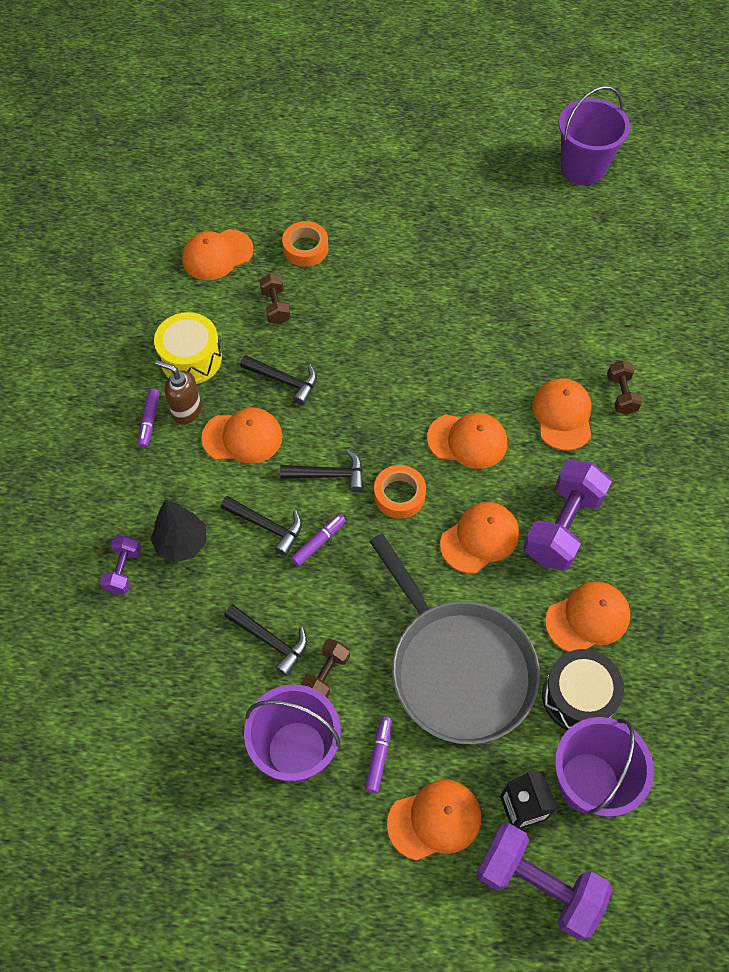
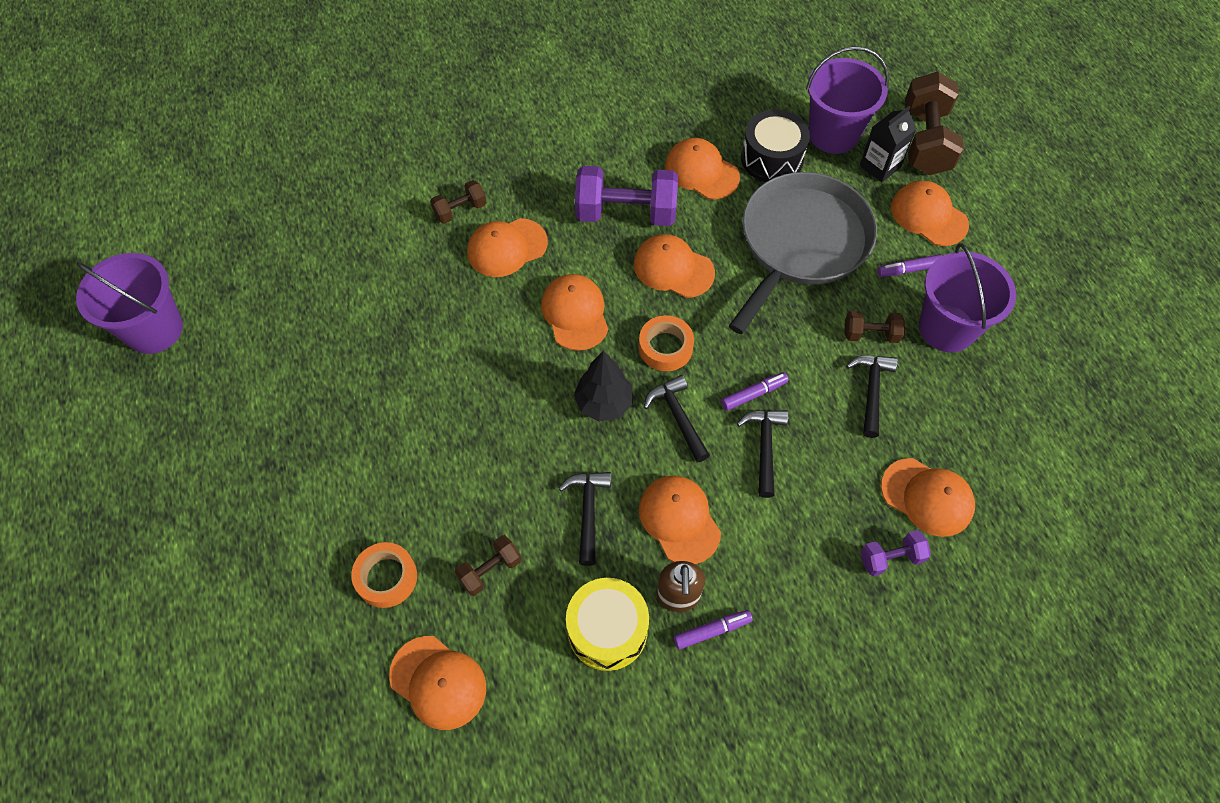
camera: 115 degrees left, 0 degrees up
(153, 628) = (927, 497): none -> orange cap
(182, 543) = (829, 517): black tree -> black tree (604, 403)
(319, 542) = (754, 394): purple marker -> purple marker turned 135 degrees clockwise
(538, 885) = (925, 141): purple dumbbell -> brown dumbbell

